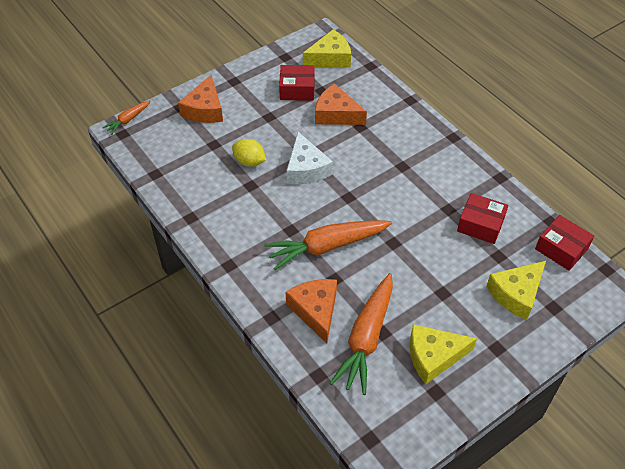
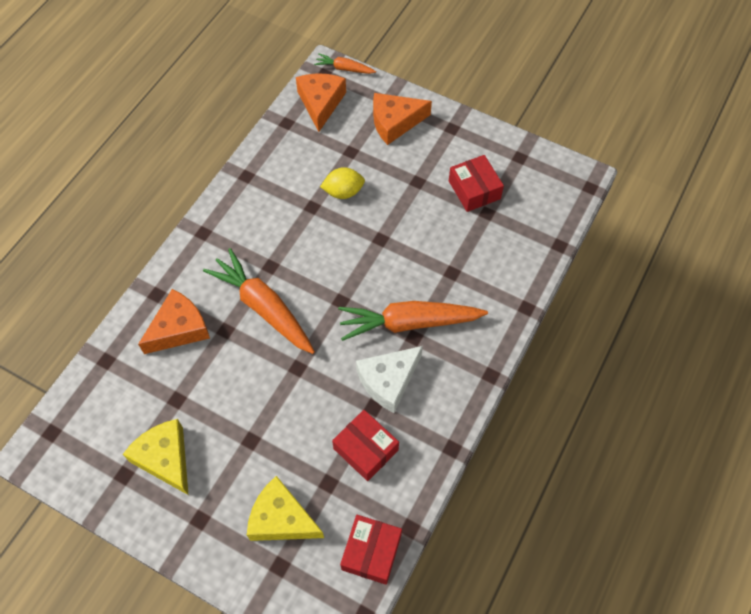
camera: 65 degrees right, 10 degrees up
(249, 162) = (343, 192): yellow lemon -> yellow lemon turned 75 degrees clockwise
(306, 169) = (360, 246): white cheese -> white cheese (388, 381)
(330, 58) = (546, 200): yellow cheese -> none
(336, 114) = (458, 242): orange cheese -> orange cheese (320, 103)
(366, 338) = (163, 387): orange carrot -> orange carrot (408, 323)
(480, 225) = (366, 449): red box -> red box turned 45 degrees counterclockwise

